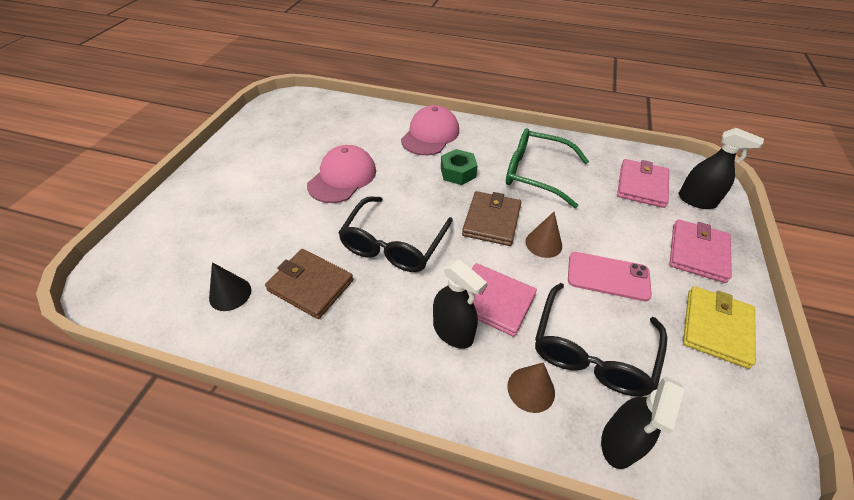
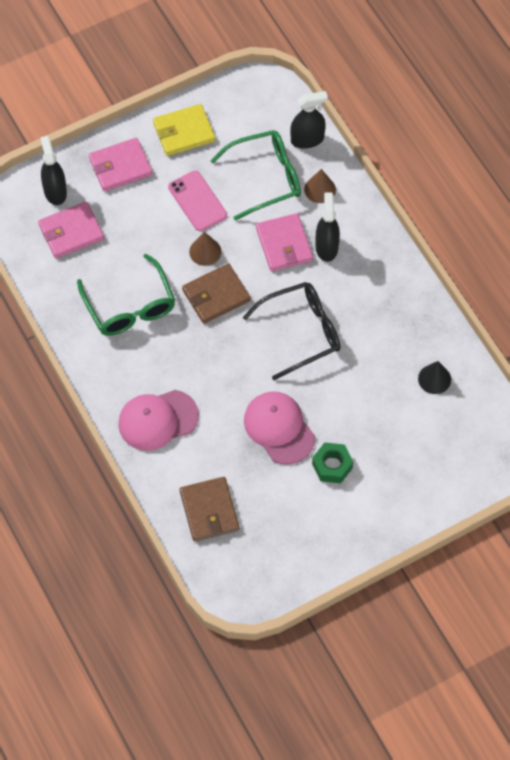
camera: 135 degrees left, 15 degrees up
(310, 285) = (381, 344): brown wallet -> brown wallet (209, 510)
(342, 177) = (279, 428): pink cap -> pink cap turned 75 degrees clockwise
(458, 172) = (186, 358): green nut -> green nut (332, 466)
(591, 351) = (266, 178): black glasses -> green glasses

